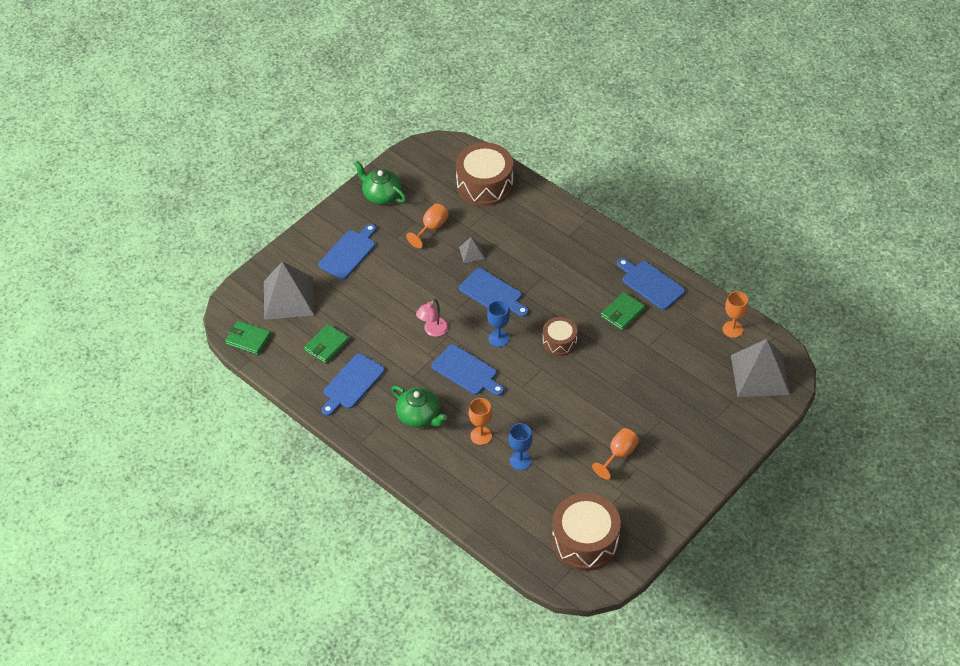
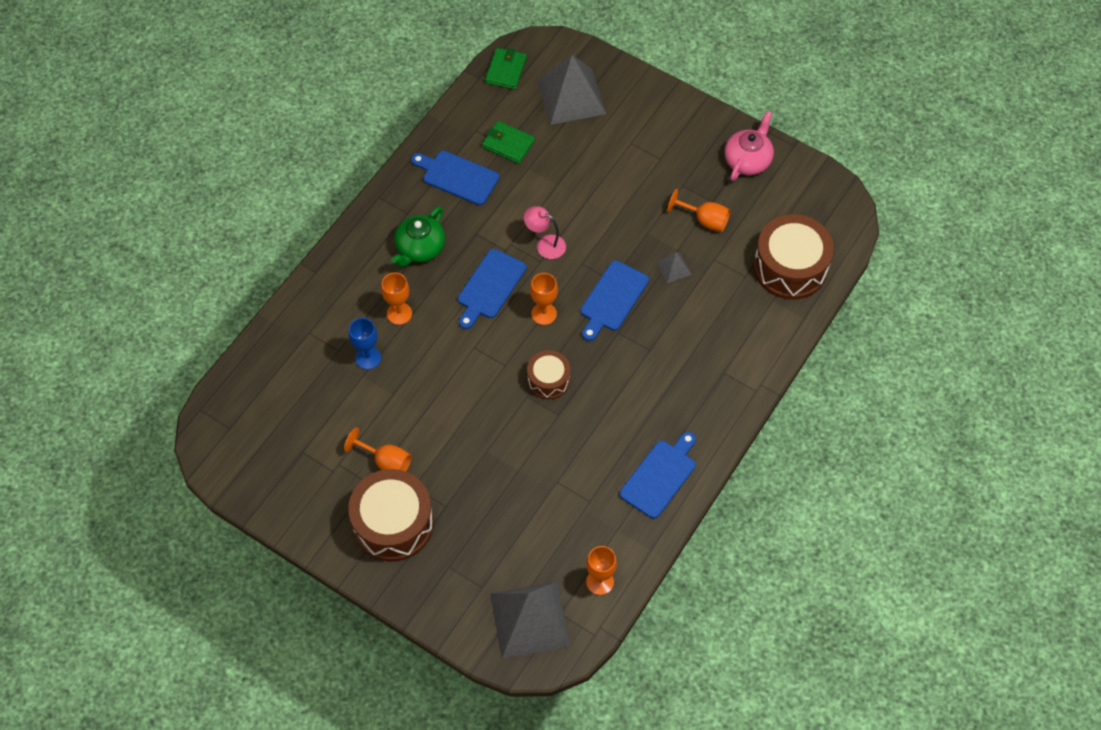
camera: 80 degrees right, 10 degrees up
(349, 253) = (649, 142): blue cutting board -> none
(381, 195) = (747, 160): green teapot -> pink teapot
(498, 338) = (544, 314): blue goblet -> orange goblet
(585, 541) = (263, 437): brown drum -> brown drum (393, 523)
(622, 313) = (606, 447): green wallet -> none

